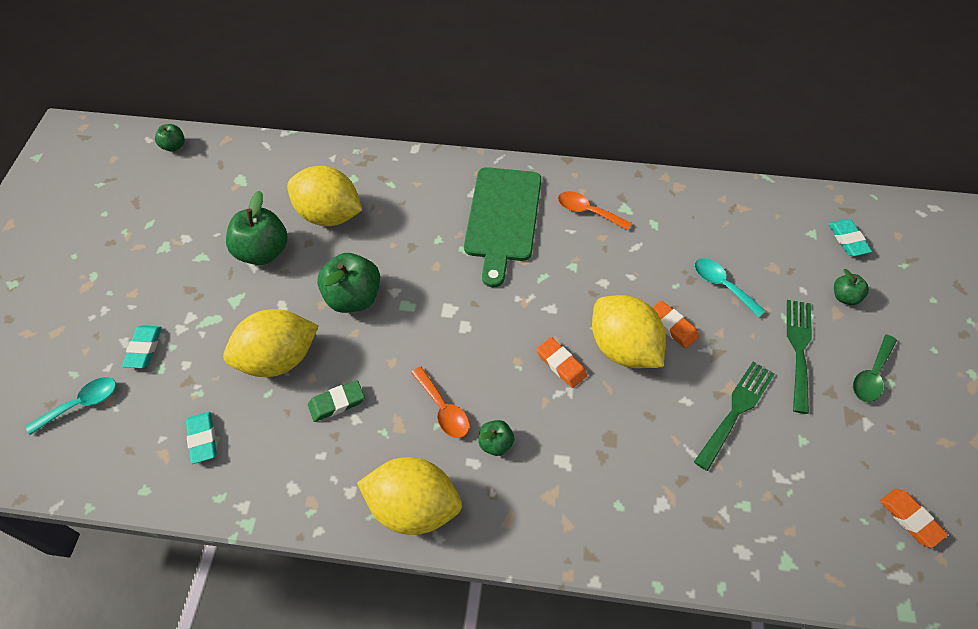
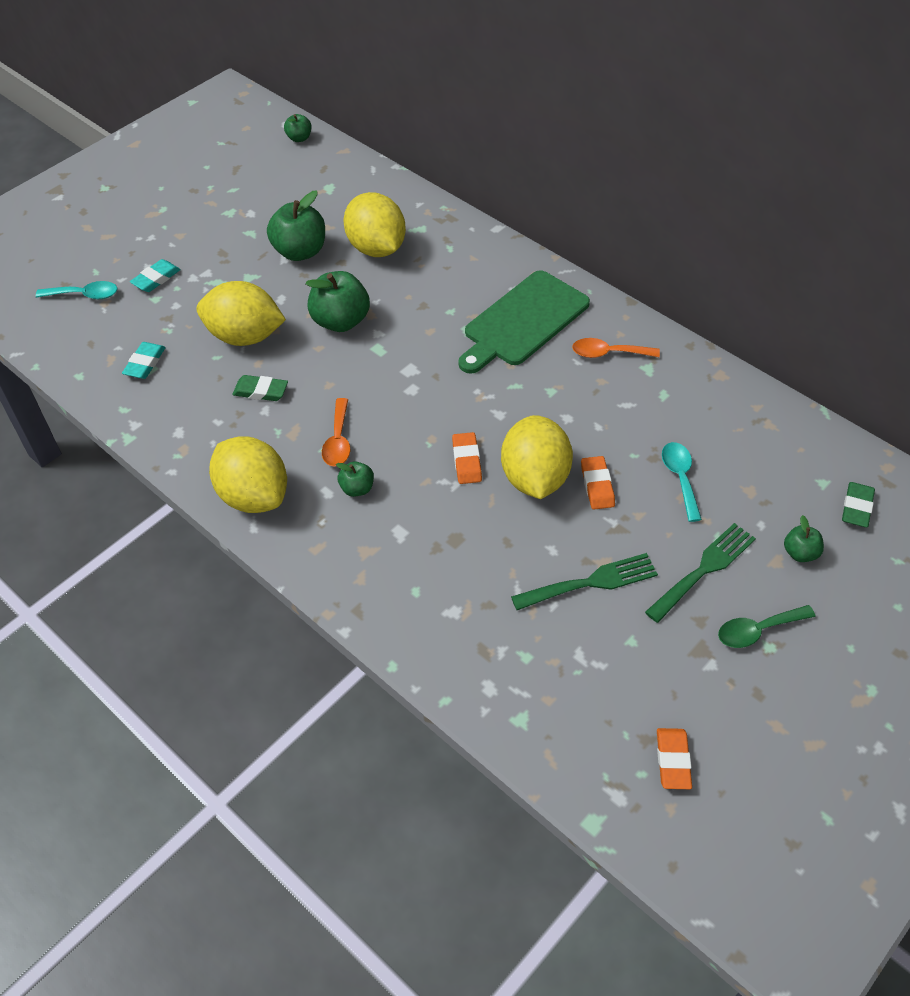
camera: 35 degrees right, 5 degrees down
(587, 211) = (608, 353): orange spoon -> orange spoon turned 60 degrees counterclockwise
(847, 240) = (856, 507): turquoise eraser -> green eraser

